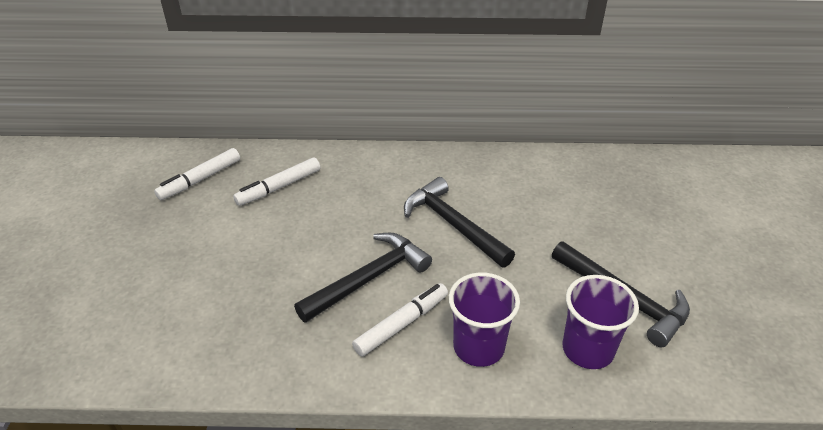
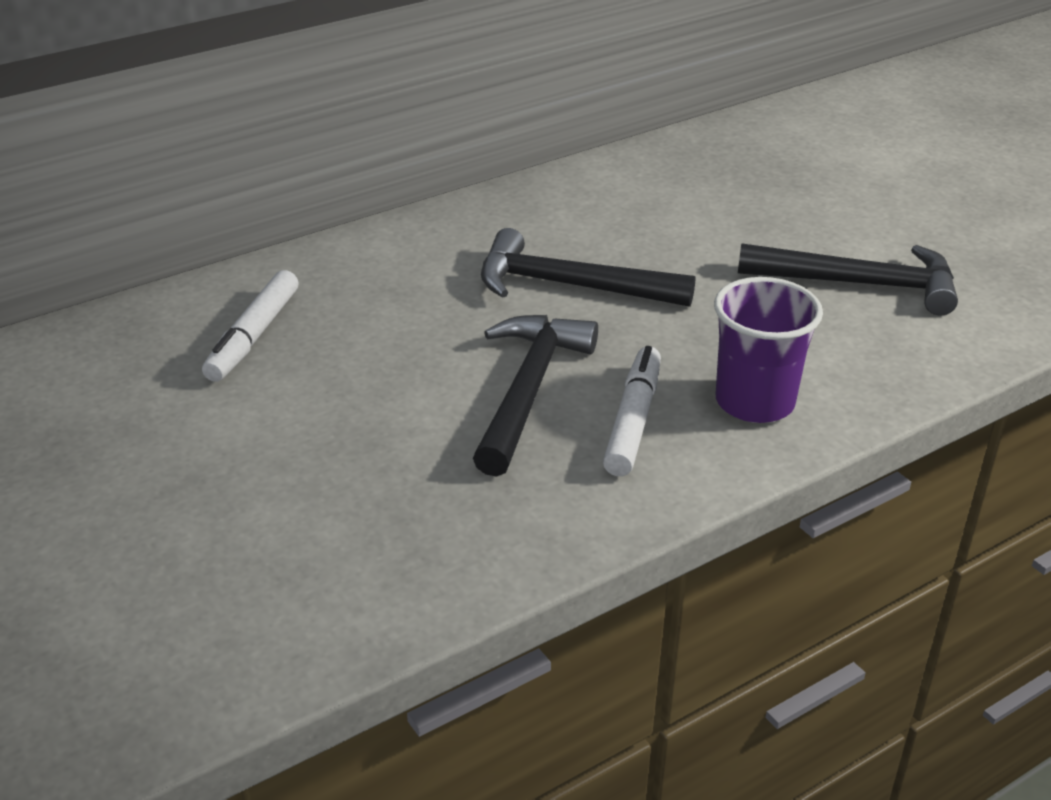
camera: 35 degrees left, 5 degrees down
(200, 179) = (99, 375): white marker -> none
(588, 349) = (876, 350): purple cup -> none

